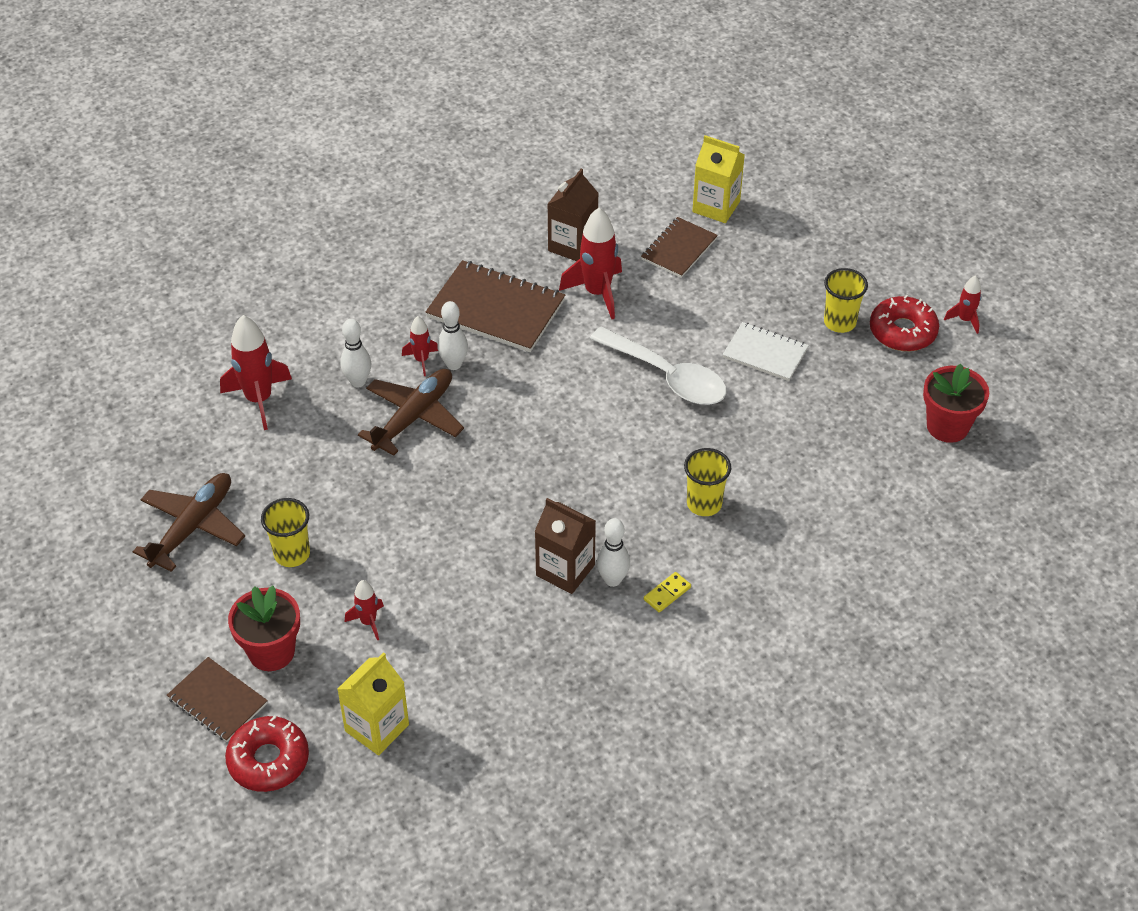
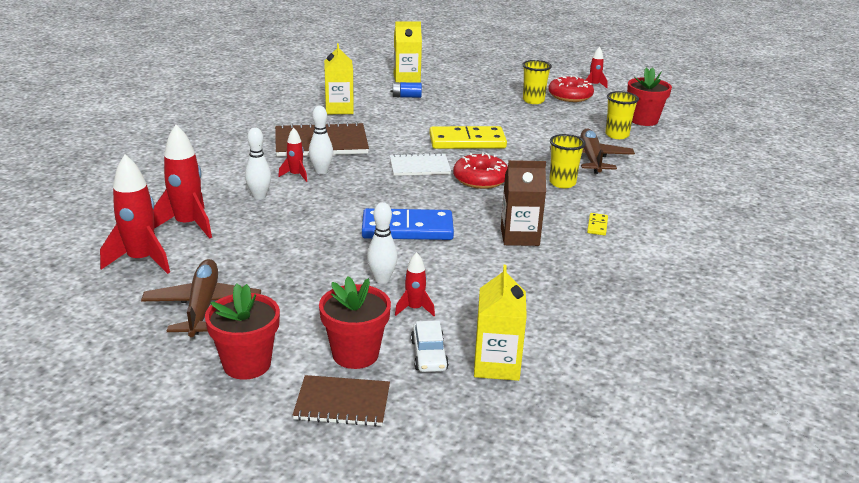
camera: 35 degrees left, 20 degrees down
(178, 617) = (247, 364): none -> red flower pot
(268, 760) = (432, 422): red donut -> red donut (480, 179)
(292, 554) = (308, 294): yellow cup -> yellow cup (617, 135)
(330, 685) = (429, 355): none -> white car
(413, 417) = (321, 201): brown plane -> brown plane (591, 159)
(461, 503) = (407, 229): none -> blue domino
(572, 245) = (339, 109): brown carton -> yellow carton
(597, 293) = (379, 122): red rocket -> red rocket (141, 260)
(612, 580) = (555, 231): white bowling pin -> white bowling pin (382, 279)
(667, 376) = (467, 141): white spoon -> yellow domino
(679, 249) = (406, 96): brown notebook -> blue battery
(765, 353) = (510, 120): white notebook -> white notebook (419, 166)

